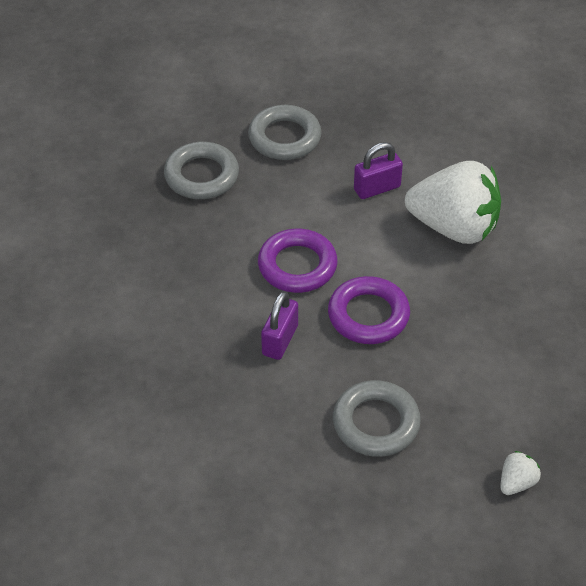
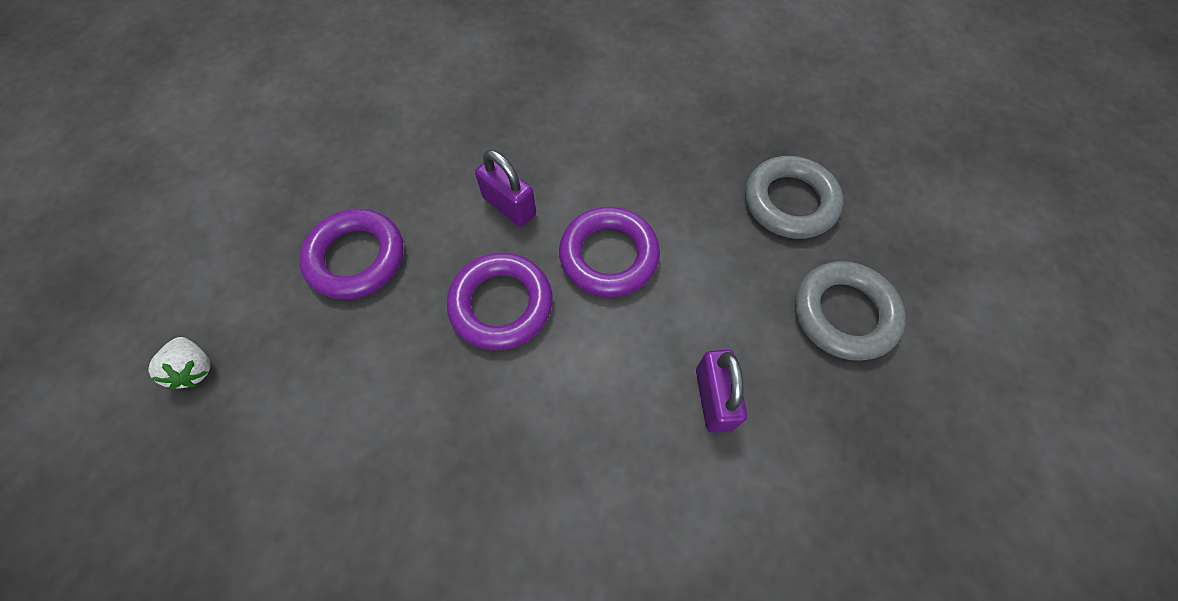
camera: 110 degrees right, 15 degrees up
(376, 423) = (356, 258): grey ring -> purple ring
(454, 227) = (603, 477): white strawberry -> none

